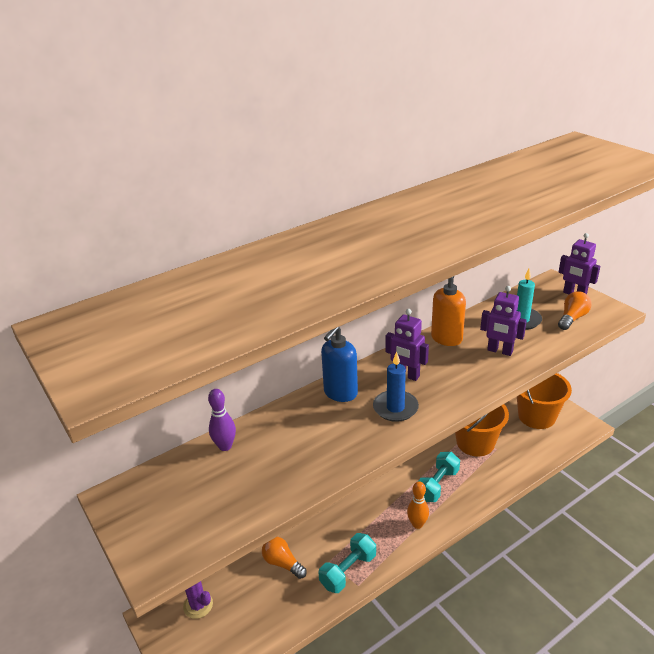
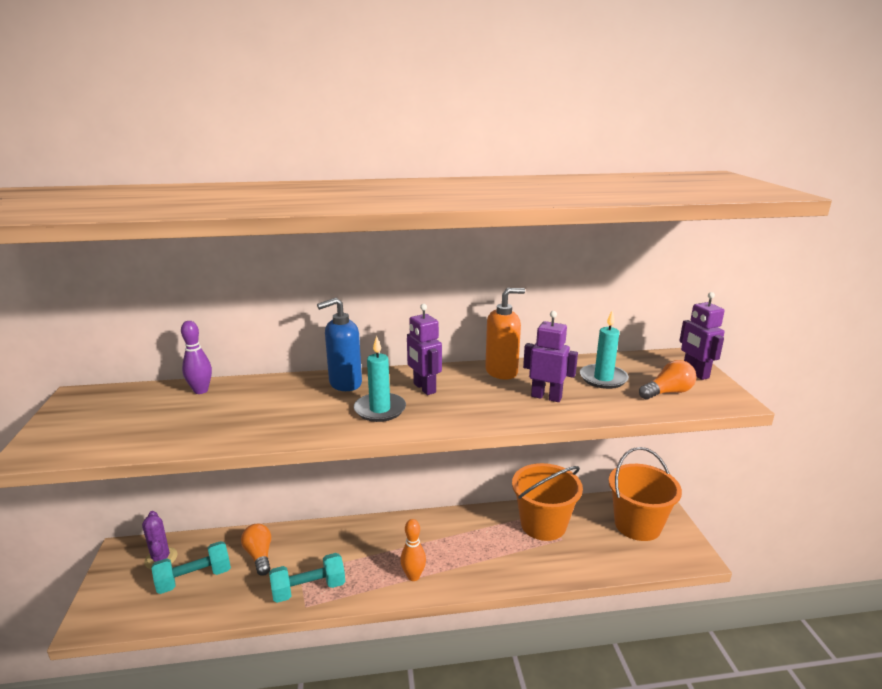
camera: 25 degrees right, 10 degrees down
(395, 408) = (380, 409): blue candle -> turquoise candle
(437, 485) = (467, 548): turquoise dumbbell -> turquoise dumbbell (194, 578)
(499, 351) = (546, 397): purple robot -> purple robot turned 150 degrees clockwise

